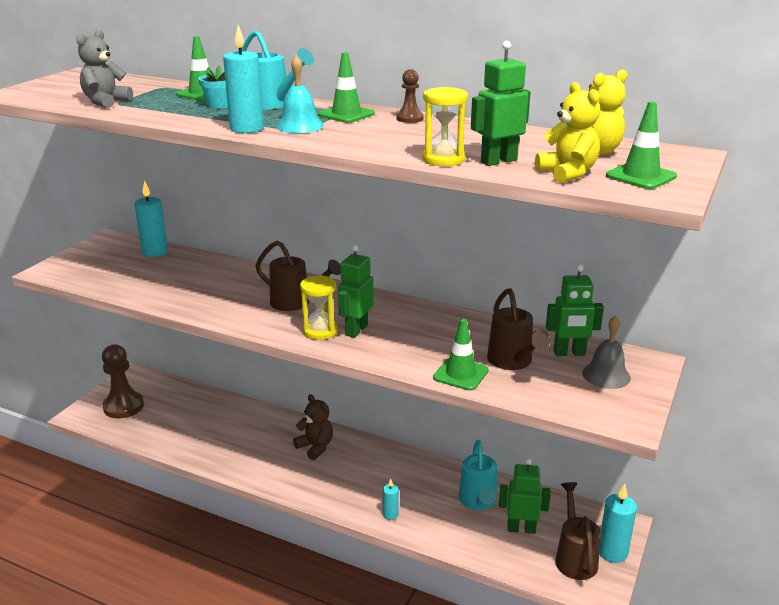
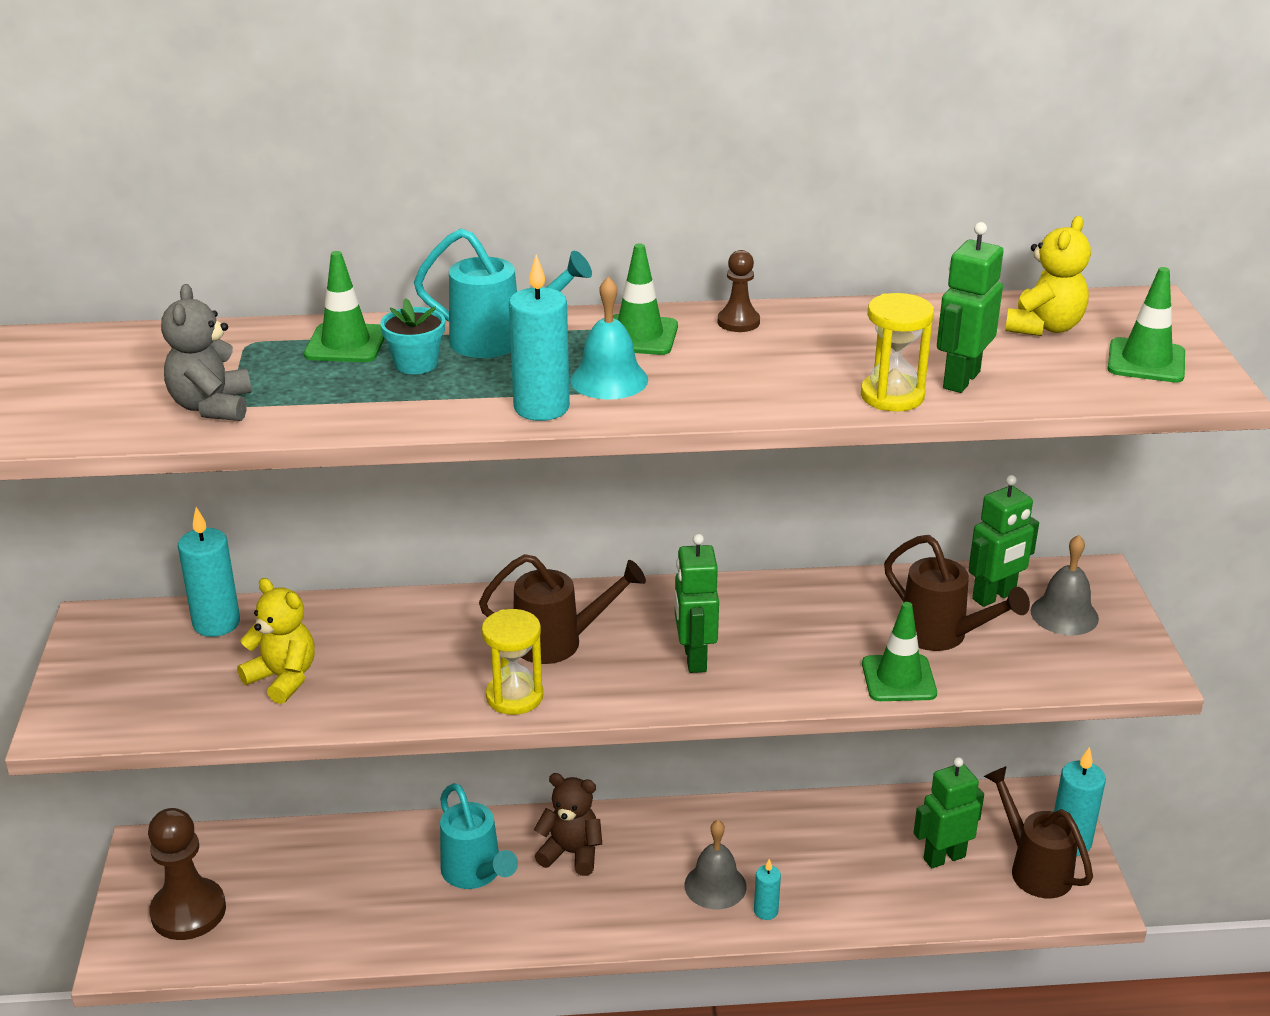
camera: 30 degrees left, 5 degrees up
(320, 331) = (646, 679): yellow hourglass -> yellow hourglass (514, 696)
(374, 491) = (715, 885): none -> grey bell
(478, 501) = (861, 842): turquoise watering can -> turquoise watering can (475, 874)
(568, 173) = (1065, 380): yellow teddy bear -> yellow teddy bear (283, 678)

